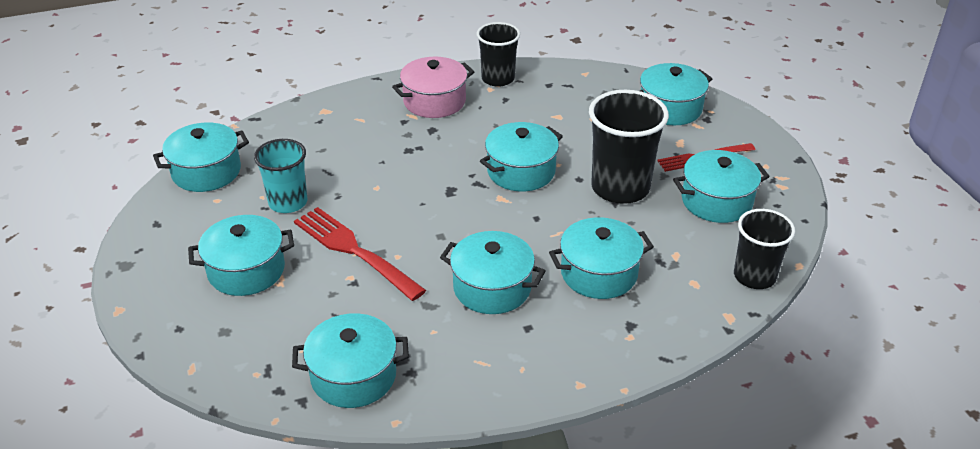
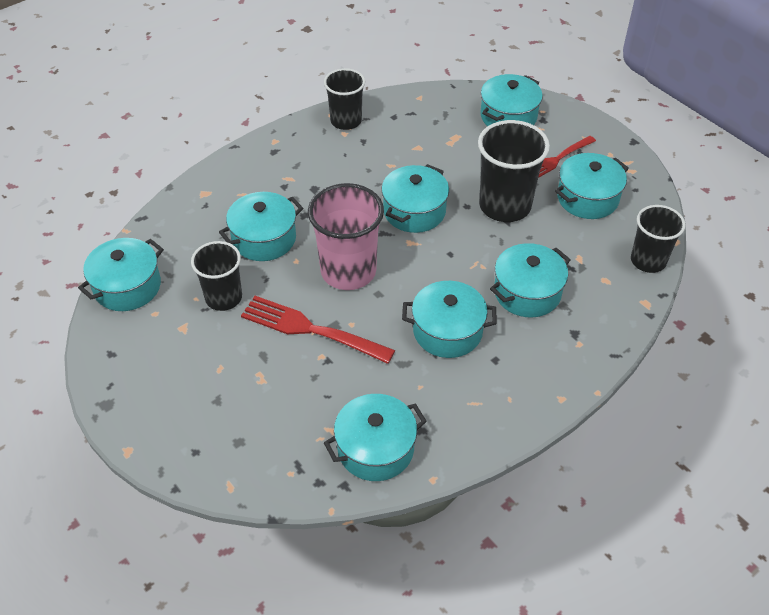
camera: 20 degrees left, 10 degrees up
(246, 270) = (224, 376): turquoise pot -> turquoise pot (264, 239)
(288, 202) = (223, 298): turquoise cup -> black cup
(422, 208) = (348, 271): none -> pink cup
(434, 101) = (301, 158): pink pot -> none

